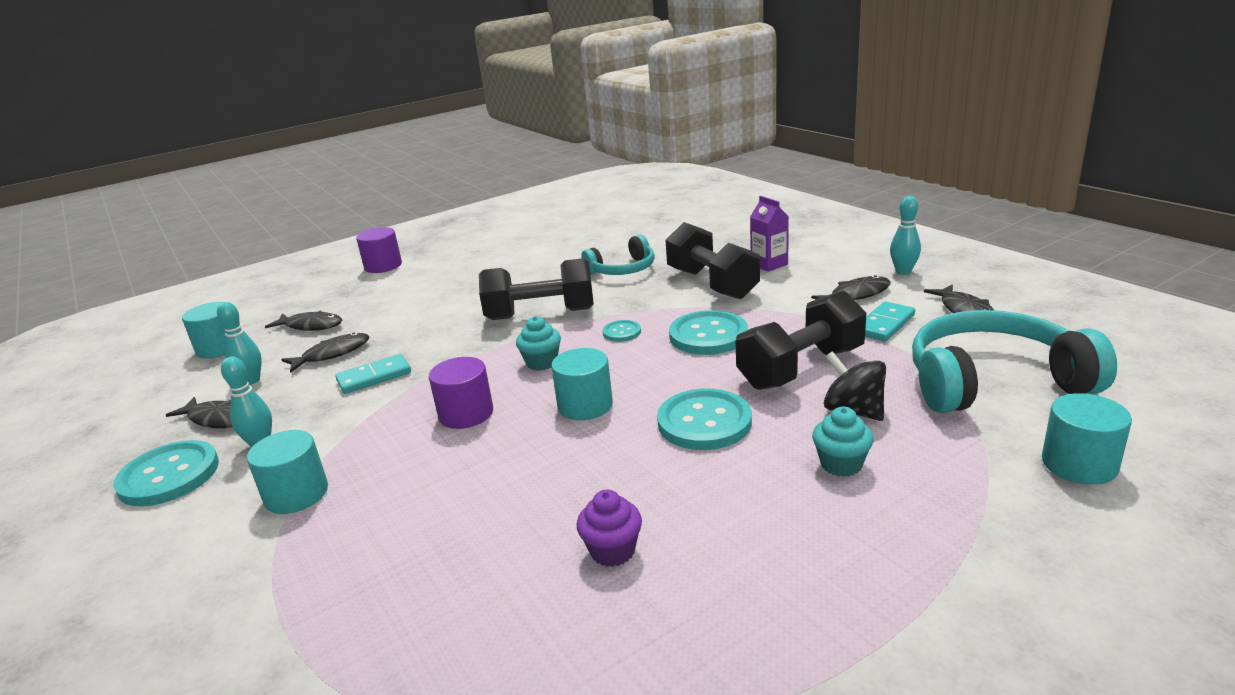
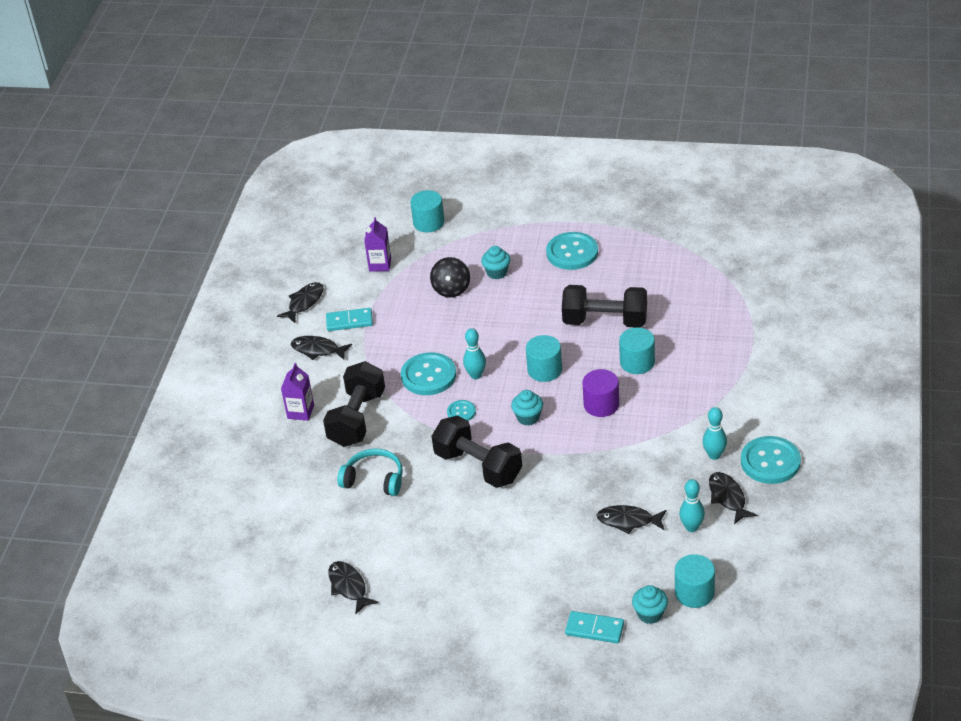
camera: 135 degrees left, 15 degrees up
(259, 321) = (650, 614): none -> turquoise cupcake
(296, 494) = (714, 404): turquoise cylinder -> turquoise cylinder (637, 362)
(311, 326) = (619, 574): black fish -> black fish (349, 587)
(374, 377) = (621, 474): turquoise domino -> turquoise domino (594, 629)
(383, 266) = (505, 639): purple cylinder -> none
(612, 551) = (617, 294): purple cupcake -> none
(704, 422) = (512, 324): turquoise button -> turquoise button (572, 253)
(801, 368) = (429, 324): black dumbbell -> black dumbbell (605, 321)
(903, 271) = (263, 349): turquoise bowling pin -> turquoise bowling pin (476, 375)
(993, 381) = (380, 264): turquoise headphones -> purple carton

